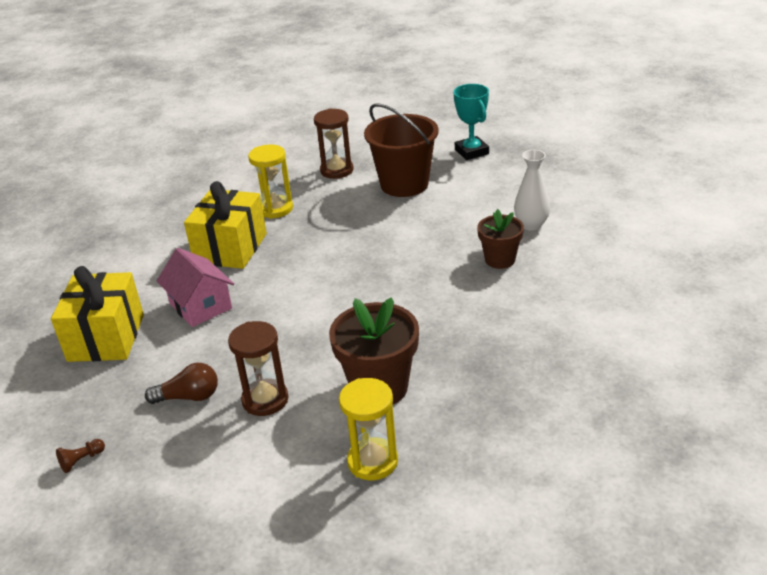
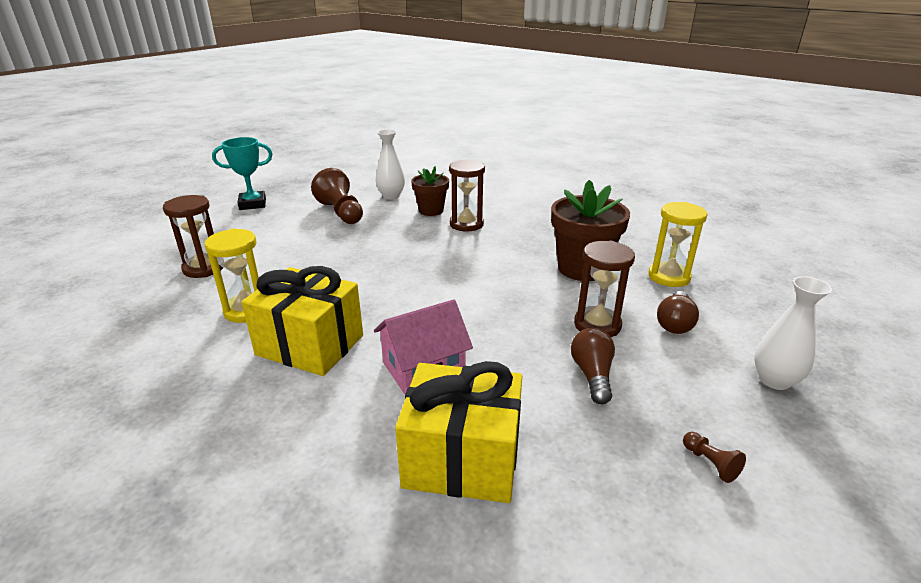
camera: 85 degrees left, 5 degrees down
(175, 522) = (774, 380): none -> white vase
(272, 458) = (675, 323): none -> brown light bulb
(404, 184) = (276, 236): brown bucket -> none
(471, 204) = (341, 212): none -> brown pawn
(471, 290) = (466, 224): none -> brown hourglass

